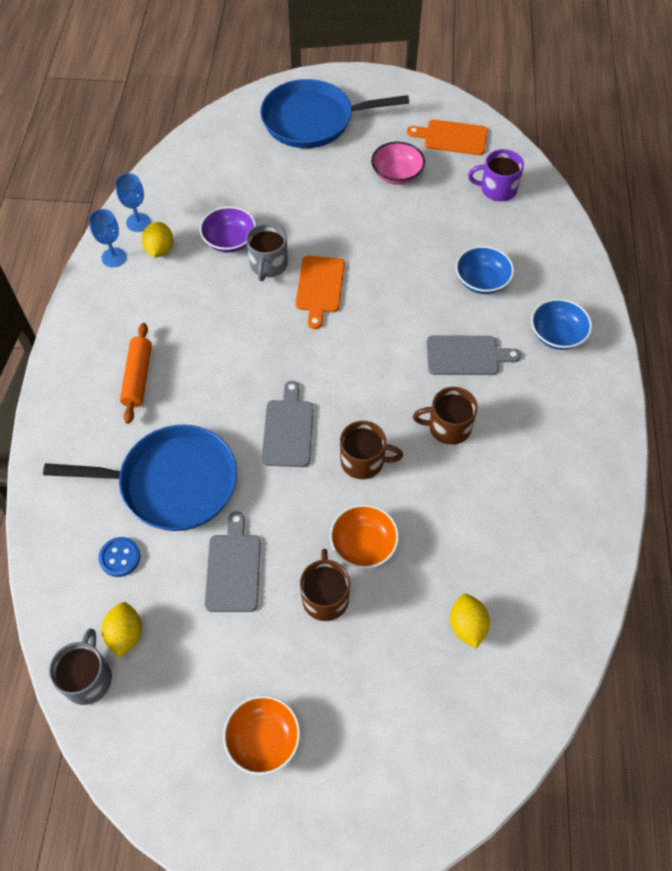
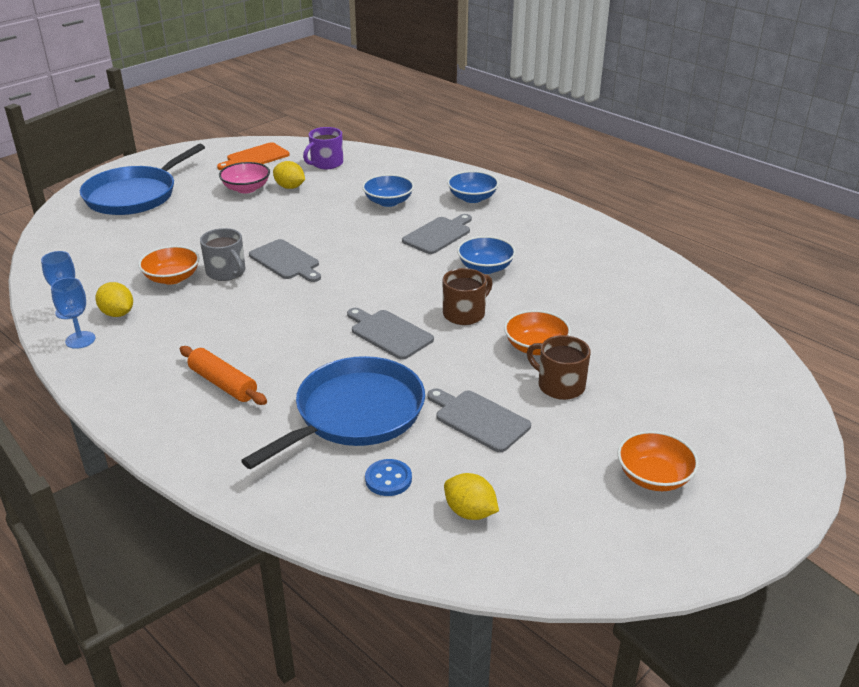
camera: 50 degrees left, 25 degrees down
(88, 678) = (488, 558): grey mug -> none
(229, 240) = (172, 278): purple bowl -> orange bowl
(319, 287) = (286, 261): orange cutting board -> grey cutting board
(448, 427) = (485, 268): brown mug -> blue bowl
(467, 626) = (654, 335): yellow lemon -> yellow lemon (290, 187)

